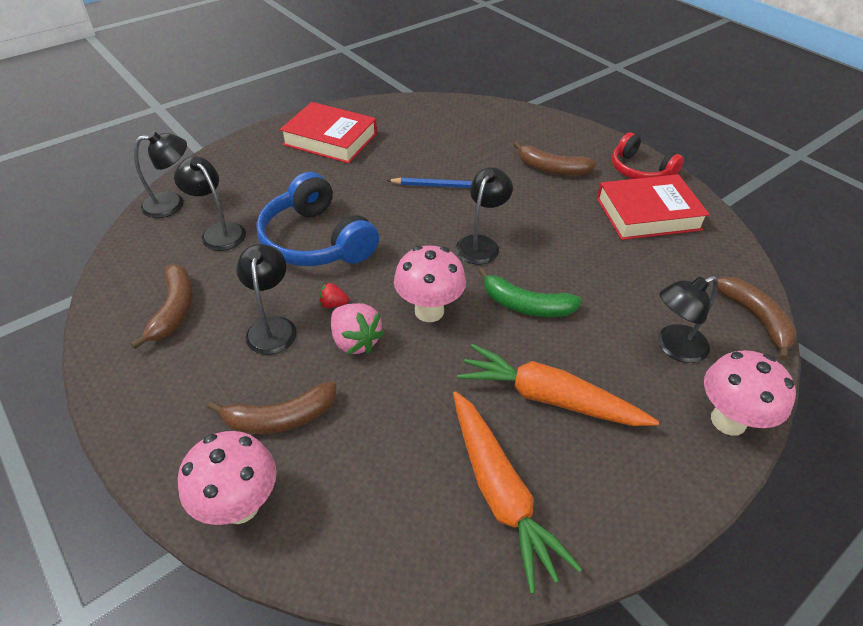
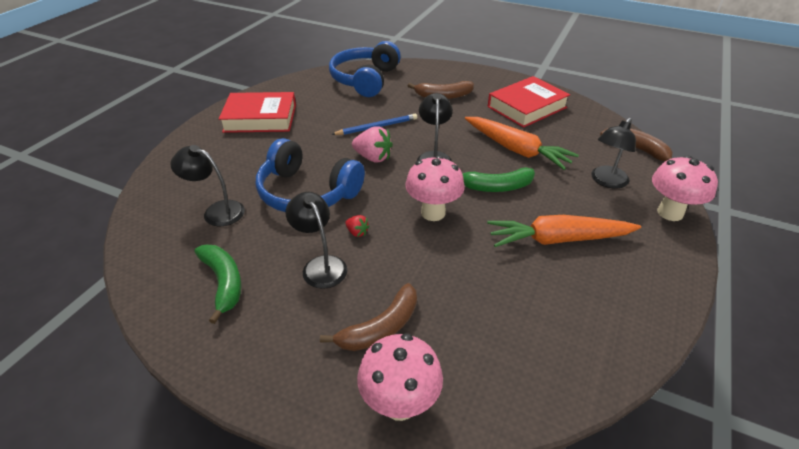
camera: 25 degrees left, 5 degrees down
(172, 204) = (155, 203): black lamp -> none
(174, 310) = (223, 283): brown banana -> green banana
(333, 304) = (357, 232): red strawberry -> red strawberry turned 120 degrees counterclockwise
(355, 341) = (395, 252): pink strawberry -> pink strawberry (373, 157)
(475, 122) = (365, 80): none -> blue headphones
(500, 492) = (576, 311): orange carrot -> orange carrot (516, 150)
(640, 170) = (501, 82): red headphones -> none

